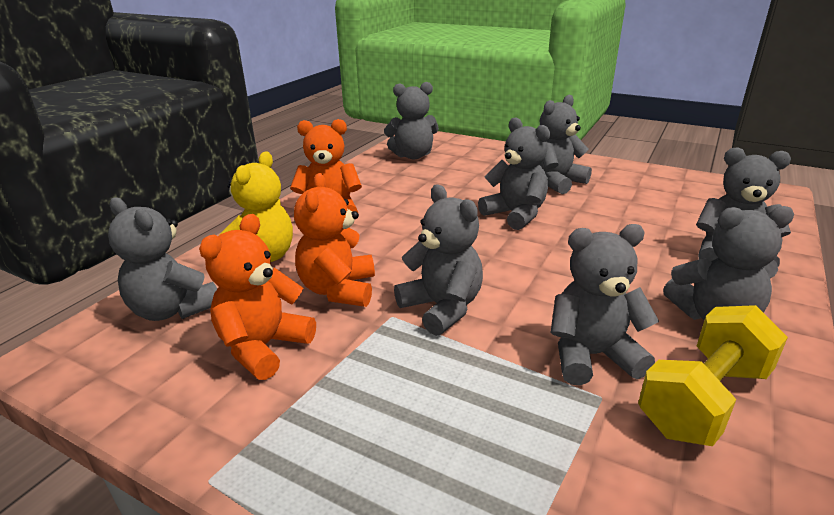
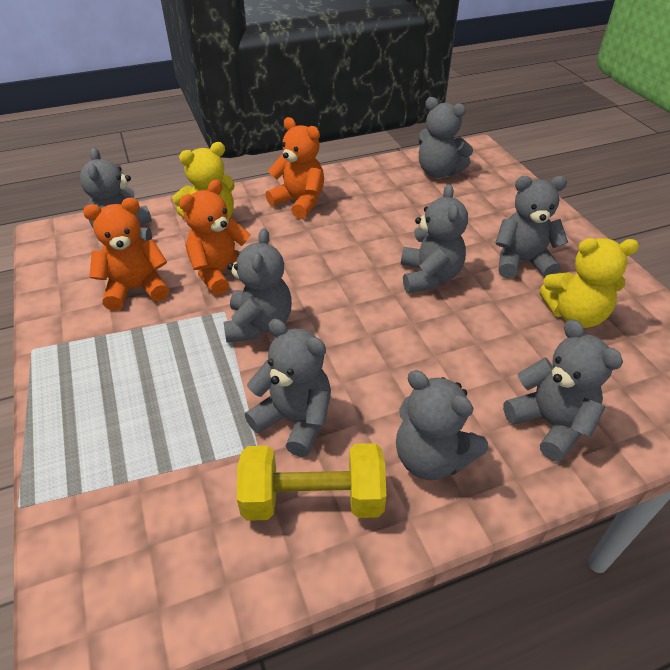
camera: 40 degrees right, 15 degrees up
(634, 195) = (574, 315): none -> yellow teddy bear

